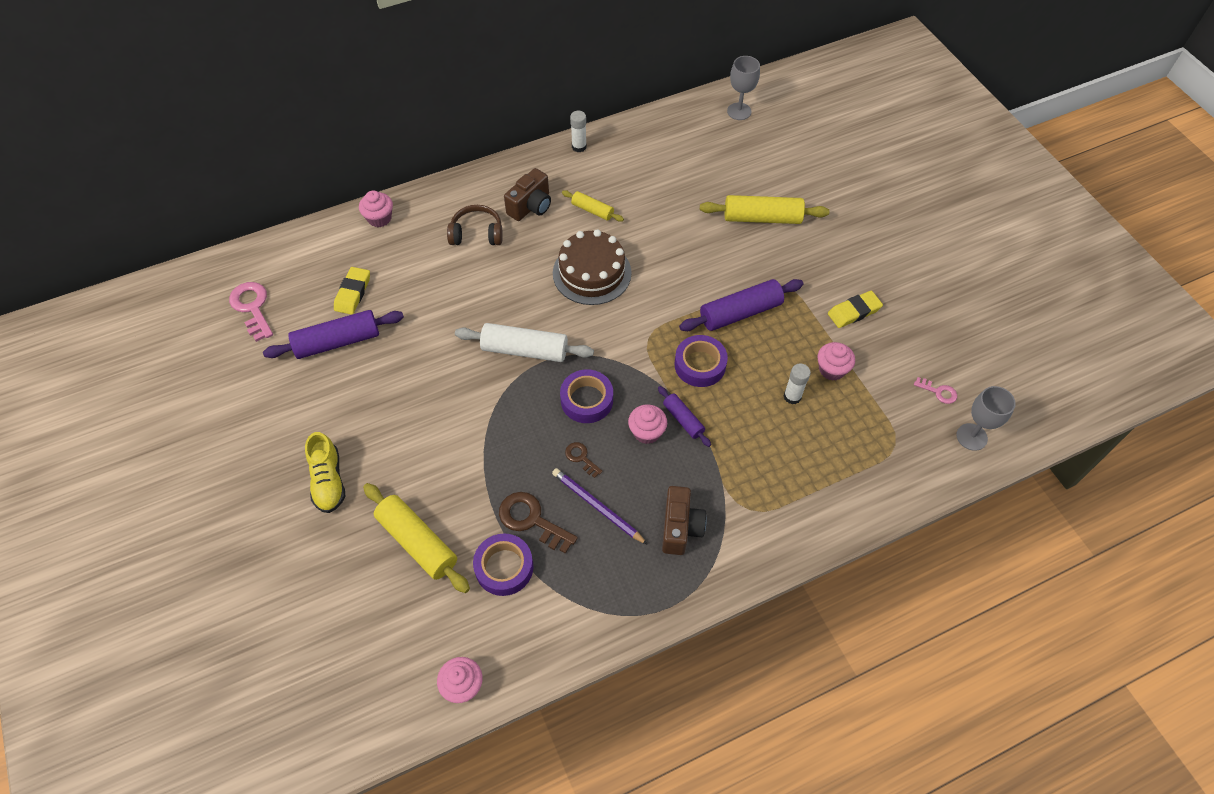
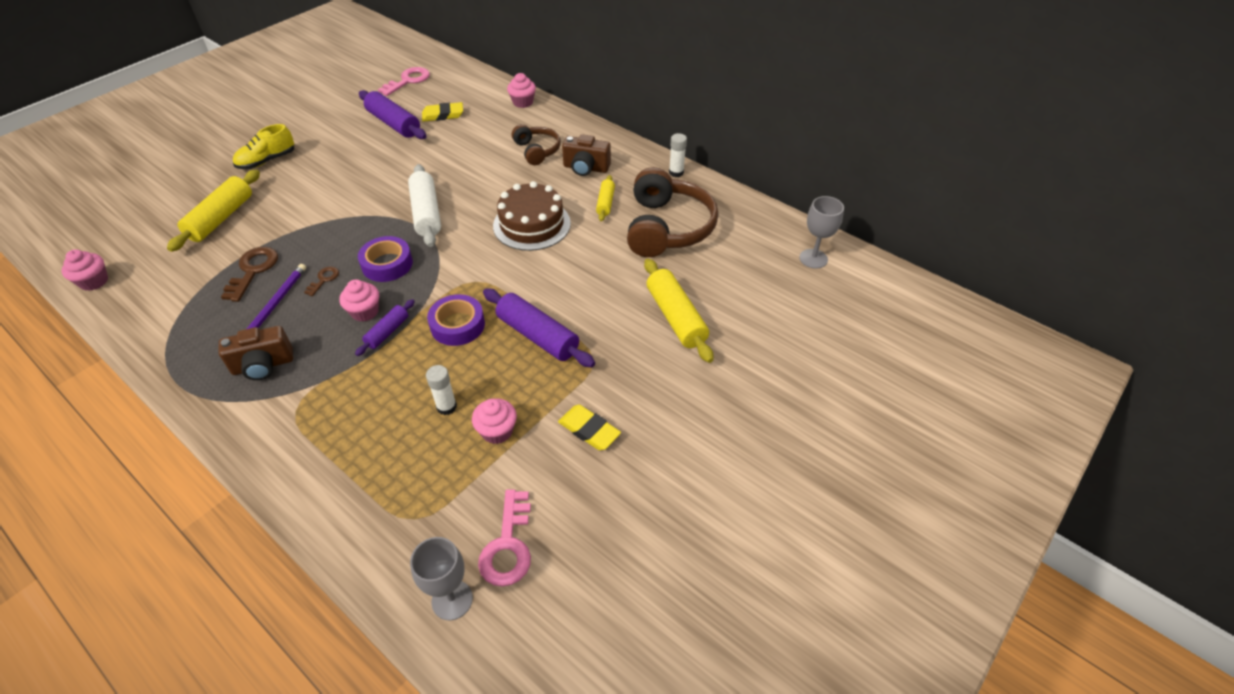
camera: 65 degrees right, 10 degrees down
(504, 567) = (204, 269): purple tape -> none
(652, 182) = (667, 228): none -> brown headphones
(938, 392) = (508, 545): pink key -> pink key, size x1.83

